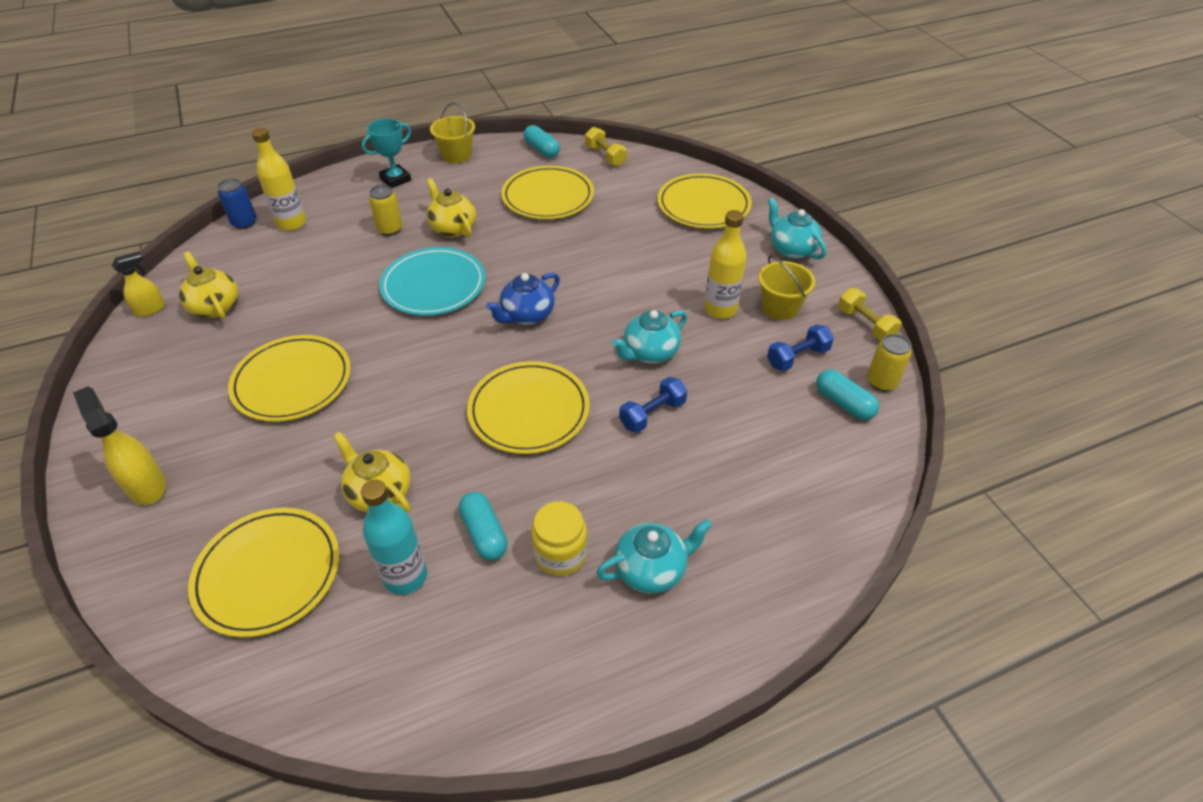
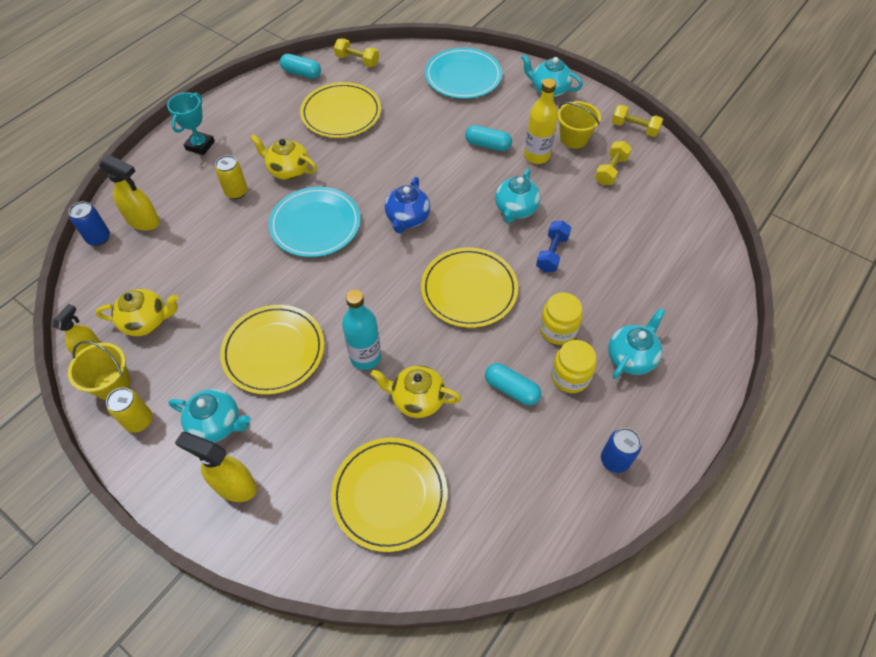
camera: 30 degrees left, 10 degrees up
(185, 422) = (217, 424): none -> turquoise teapot
(215, 307) = (147, 321): yellow teapot -> yellow teapot turned 150 degrees clockwise
(291, 223) = (143, 221): yellow bottle -> yellow spray bottle
(405, 576) = (485, 444): turquoise bottle -> turquoise bottle (365, 357)
(456, 155) = (233, 103): yellow bucket -> yellow bucket (112, 384)
(532, 675) = (614, 460): none -> blue can
(590, 497) = (557, 330): none -> yellow jar
(703, 205) = (463, 77): yellow plate -> turquoise plate
(797, 357) = (611, 171): blue dumbbell -> yellow dumbbell
(844, 403) = (660, 191): turquoise capsule -> turquoise capsule (488, 145)
(881, 382) = (671, 166): yellow can -> yellow can (139, 420)

